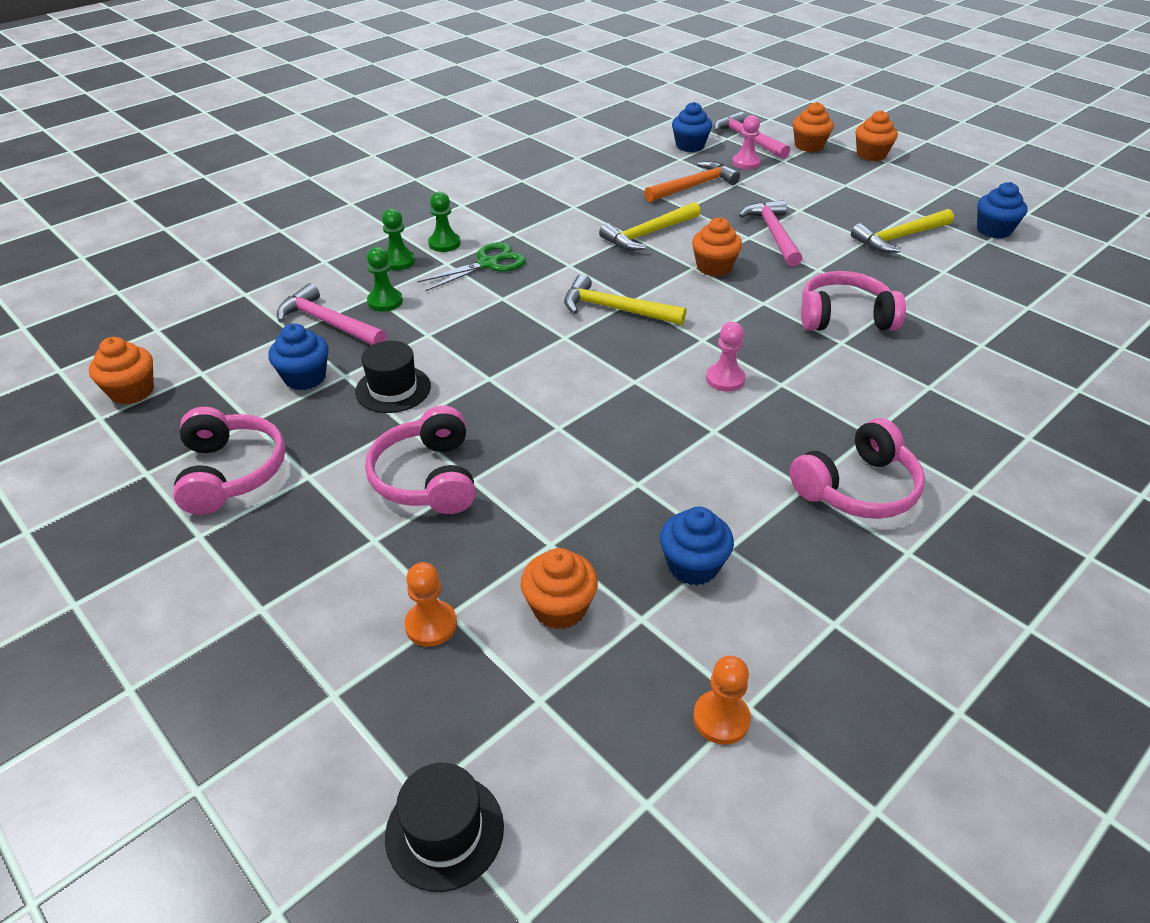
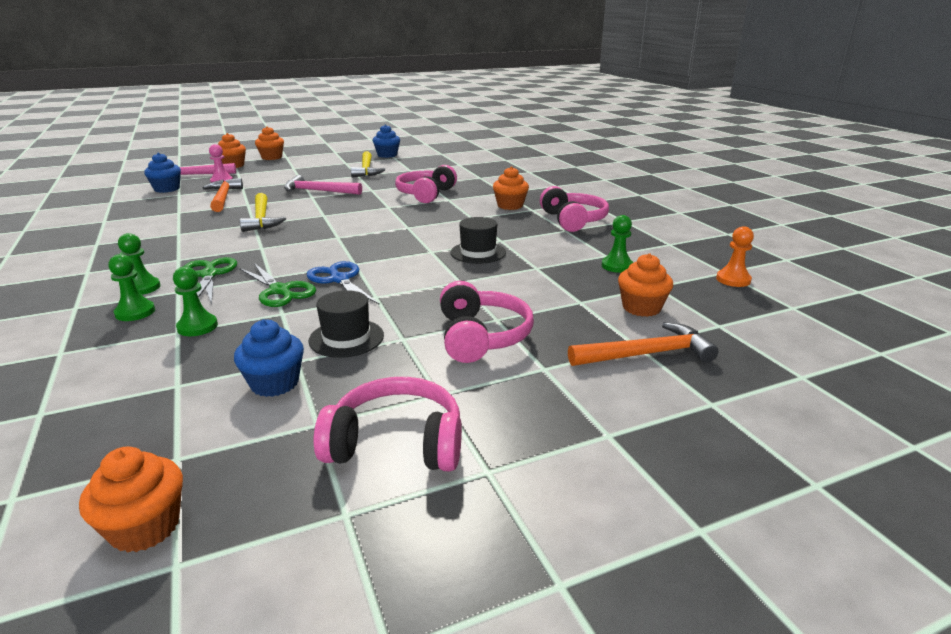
camera: 70 degrees left, 15 degrees down
(328, 323) = (191, 361): pink hammer -> none
(427, 478) = (481, 336): pink headphones -> pink headphones turned 105 degrees counterclockwise
(431, 625) = (647, 354): orange pawn -> orange hammer
(444, 831) = (827, 371): black hat -> black hat (478, 252)
(473, 315) = (280, 291): none -> green scissors
(517, 342) = (339, 279): none -> blue scissors
(615, 309) = (341, 243): yellow hammer -> none
(693, 566) = (617, 266): blue cupcake -> green pawn
(714, 267) = (332, 210): orange cupcake -> orange cupcake (510, 206)
(725, 379) = (454, 229): pink pawn -> none

